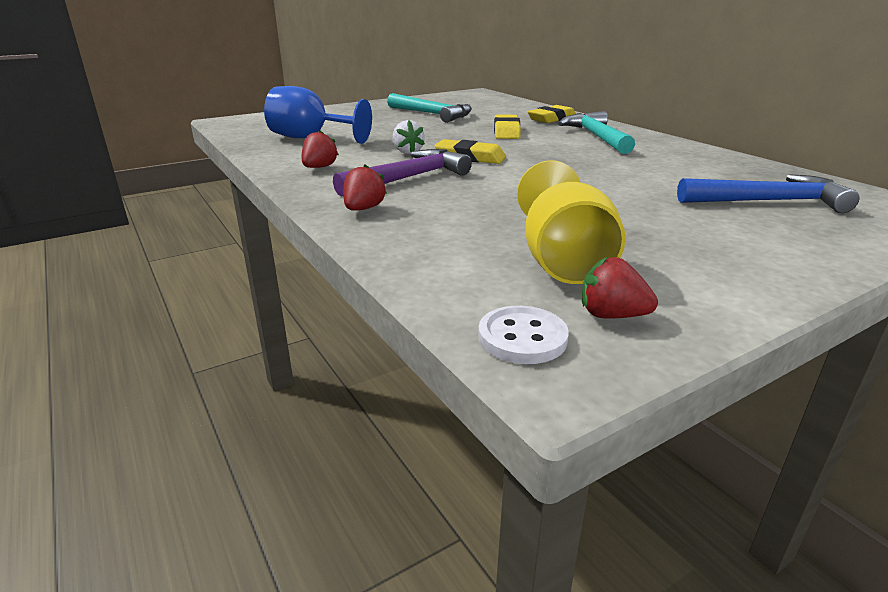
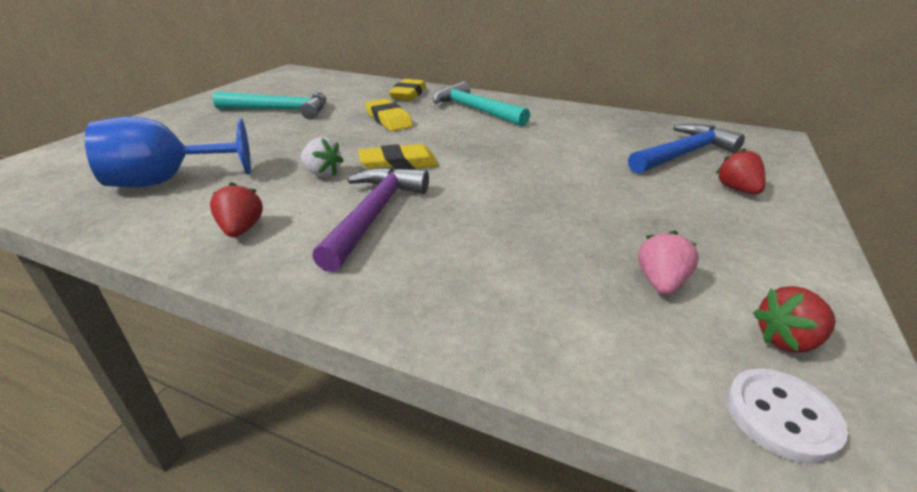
camera: 35 degrees left, 5 degrees up
(363, 209) = (385, 284): red strawberry -> red strawberry (737, 190)
(563, 261) = (660, 283): yellow goblet -> pink strawberry

